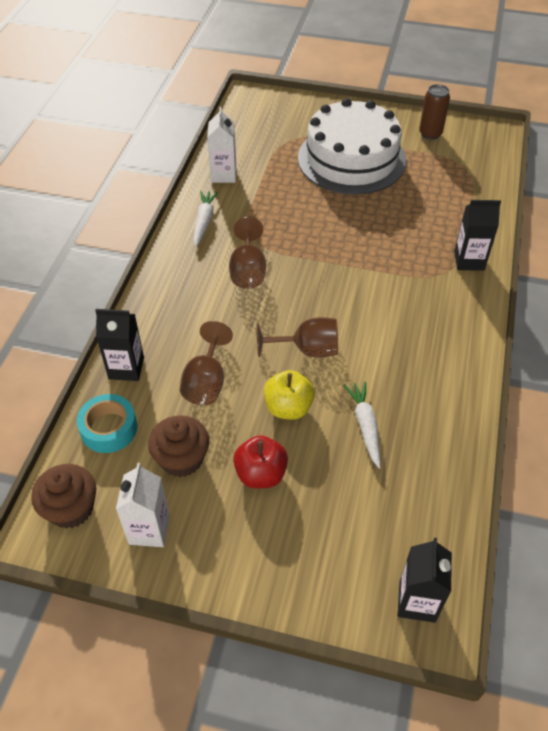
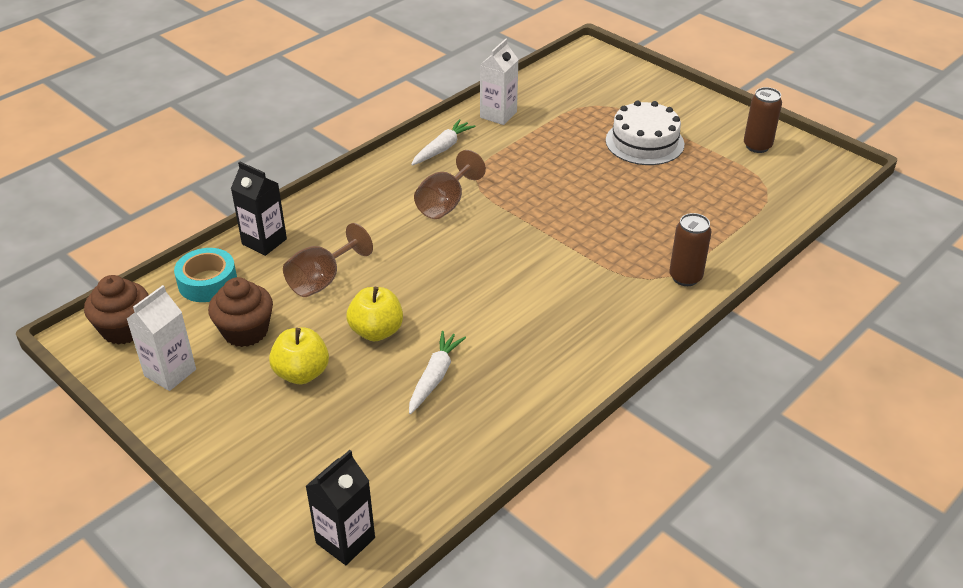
camera: 30 degrees right, 10 degrees down
(261, 474) = (302, 373): red apple -> yellow apple
(307, 350) = (440, 291): brown goblet -> none
(351, 159) = (644, 142): white cake -> white cake, size x0.61
(469, 261) = (685, 277): black carton -> brown can

